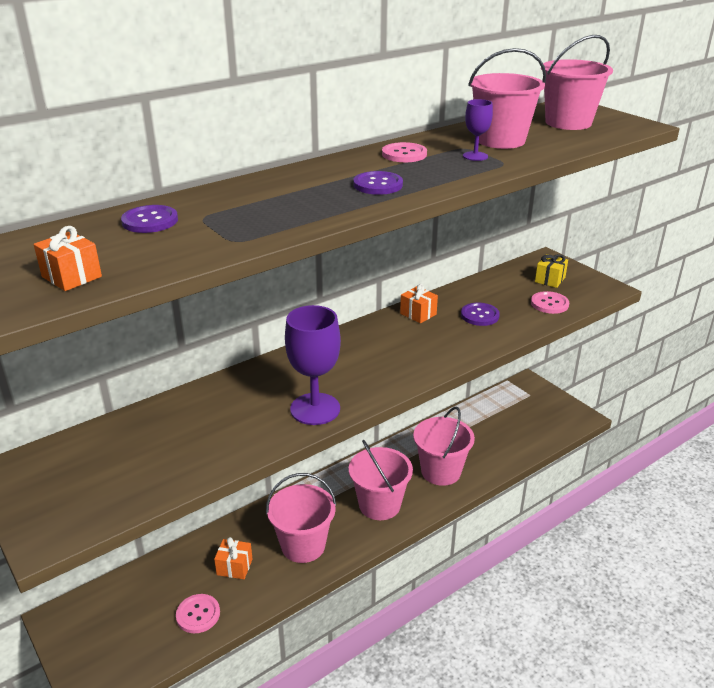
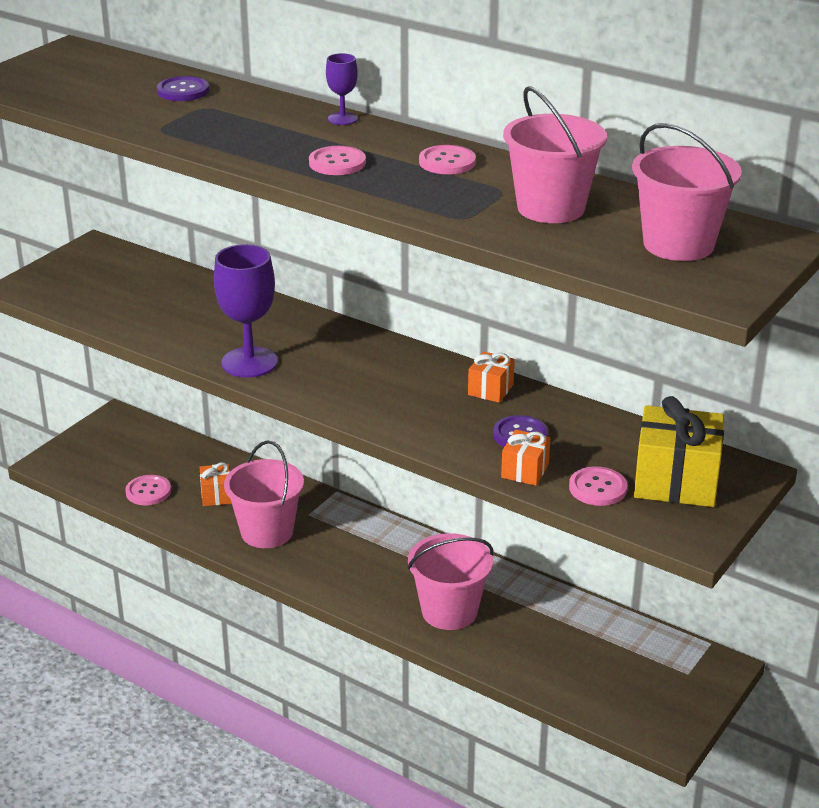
camera: 70 degrees right, 0 degrees up
(71, 277) = (64, 91): orange gift -> orange gift (525, 471)
(378, 185) = (337, 163): purple button -> pink button
(379, 505) = (359, 572): pink bucket -> none
(475, 156) = (474, 199): purple goblet -> purple goblet (342, 119)
(550, 280) = (676, 482): yellow gift -> yellow gift, size x1.92

